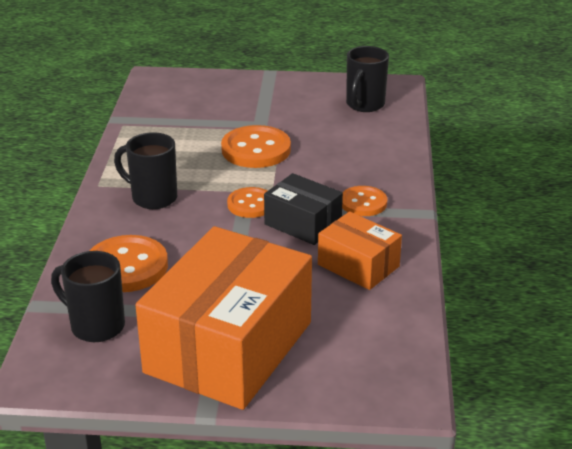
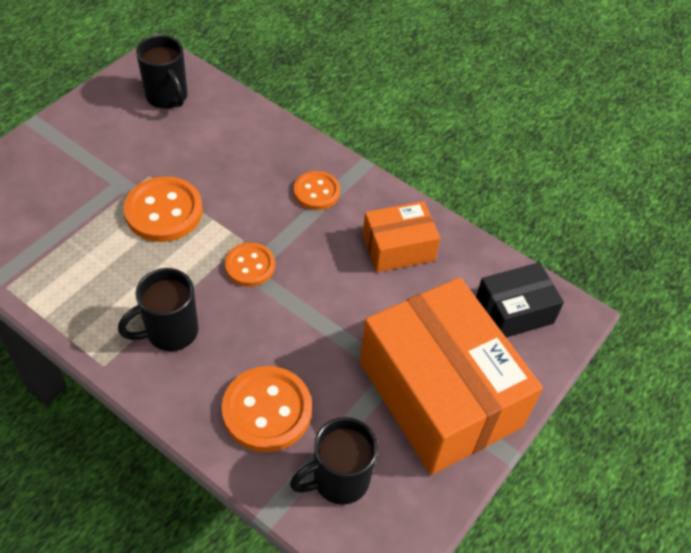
camera: 60 degrees left, 20 degrees up
(303, 223) = (311, 248): black box -> black box (514, 311)

